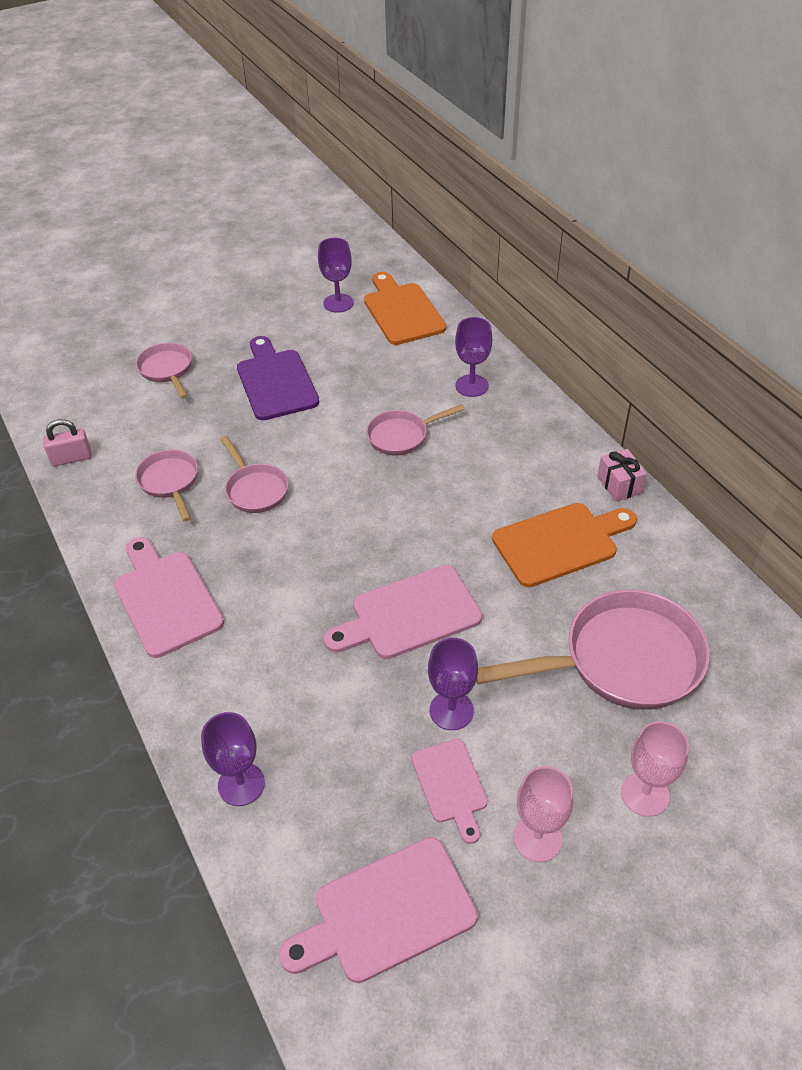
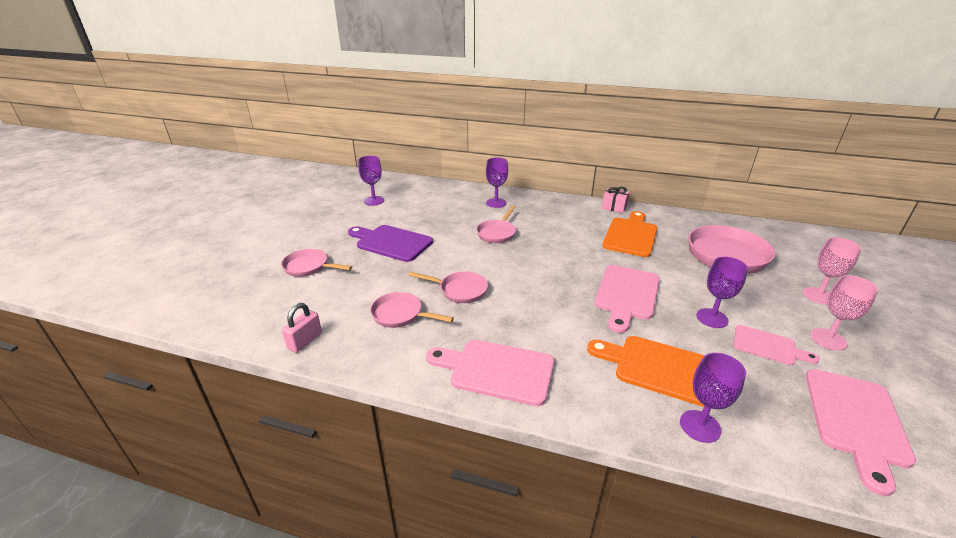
camera: 45 degrees left, 15 degrees down
(402, 311) = (414, 191): orange cutting board -> orange cutting board (660, 368)

